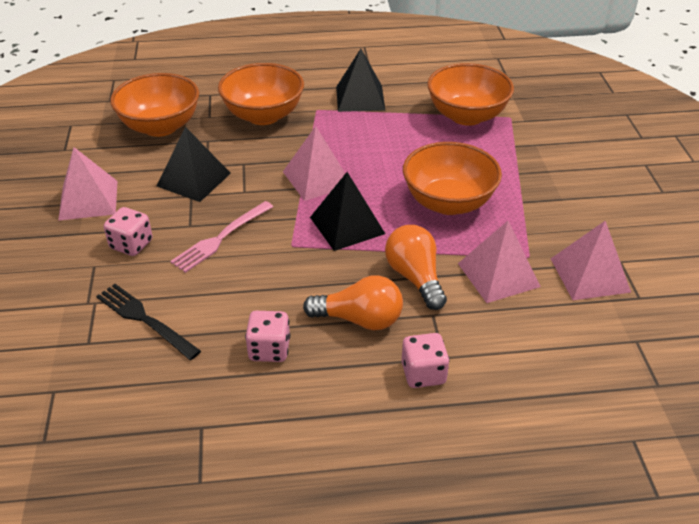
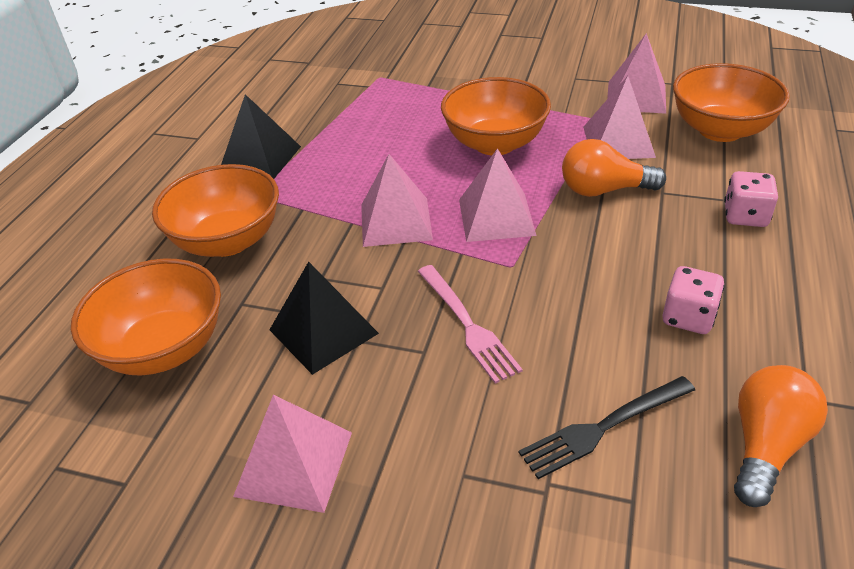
camera: 65 degrees left, 0 degrees up
(131, 244) = (435, 421): pink dice -> none
(347, 225) = (496, 217): black pyramid -> pink pyramid
(360, 319) = (656, 240): orange light bulb -> orange light bulb (766, 445)
(467, 116) = (356, 99): orange bowl -> orange bowl (720, 130)

